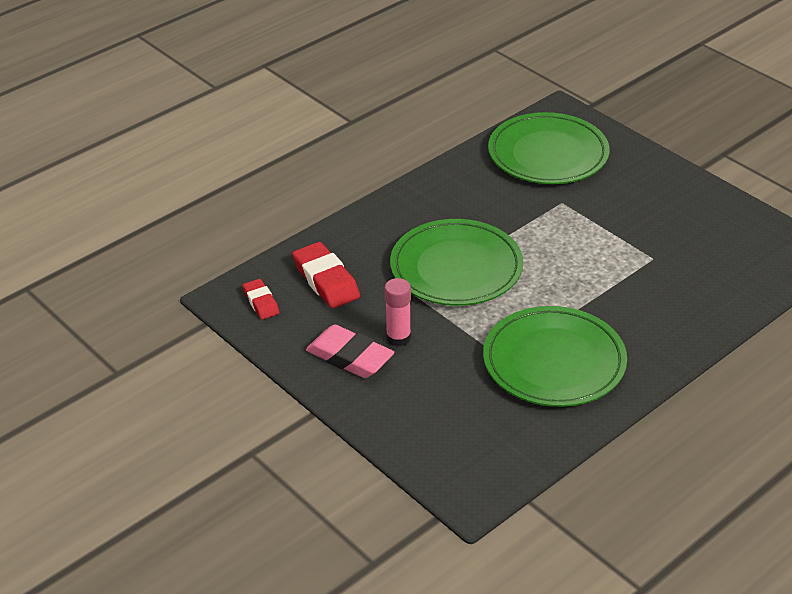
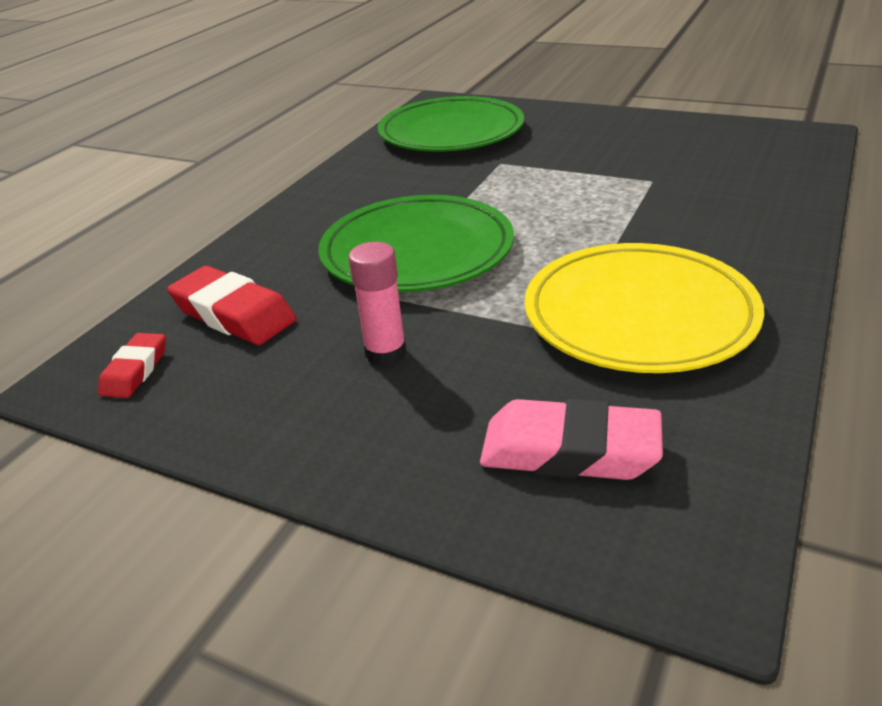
camera: 20 degrees left, 5 degrees down
(261, 302) = (135, 371): red eraser -> red eraser turned 60 degrees clockwise
(350, 357) = (320, 403): pink eraser -> pink eraser (569, 451)
(554, 362) = (639, 314): green plate -> yellow plate

